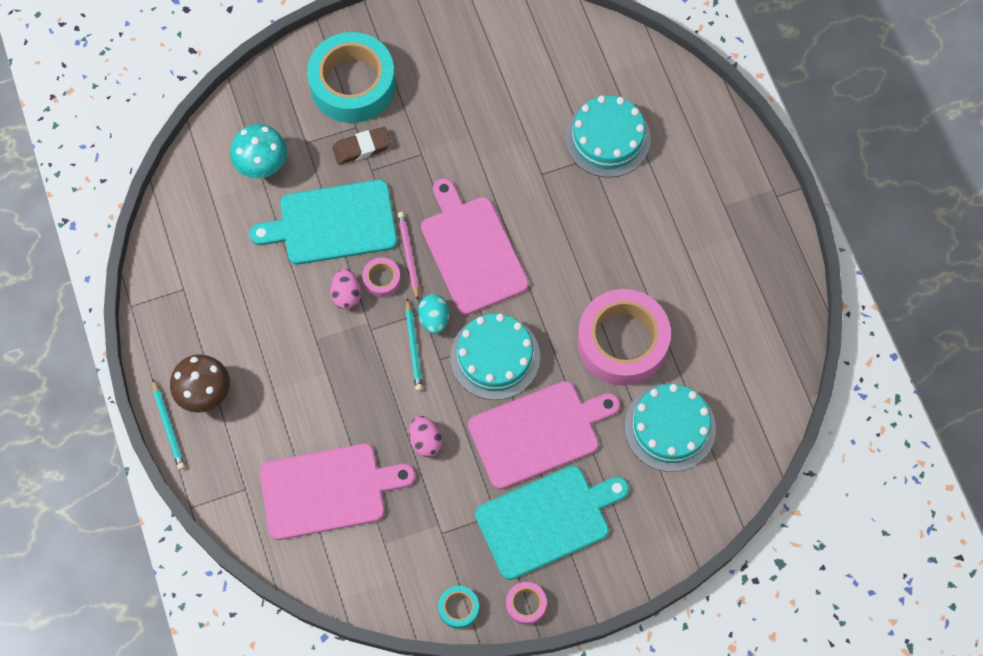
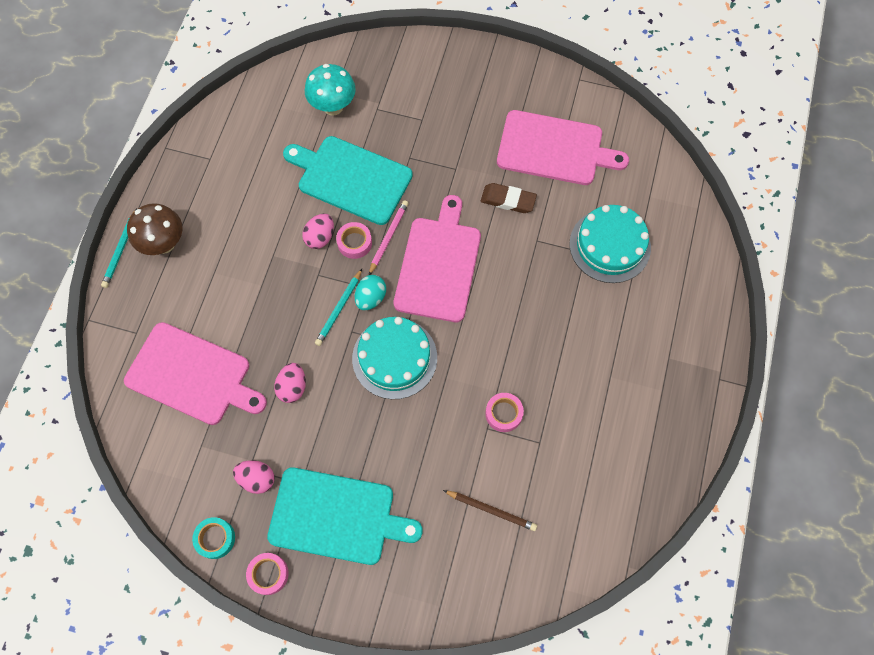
camera: 35 degrees right, 0 degrees up
(353, 84) = (443, 88): turquoise tape -> none
(362, 148) = (414, 137): brown eraser -> brown eraser (508, 200)
(455, 536) = (257, 479): none -> pink egg
(538, 433) = (383, 441): pink cutting board -> pink cutting board (554, 149)
(622, 342) = (503, 414): pink tape -> pink tape, size x0.42
(670, 427) = (491, 510): turquoise cake -> brown pencil

